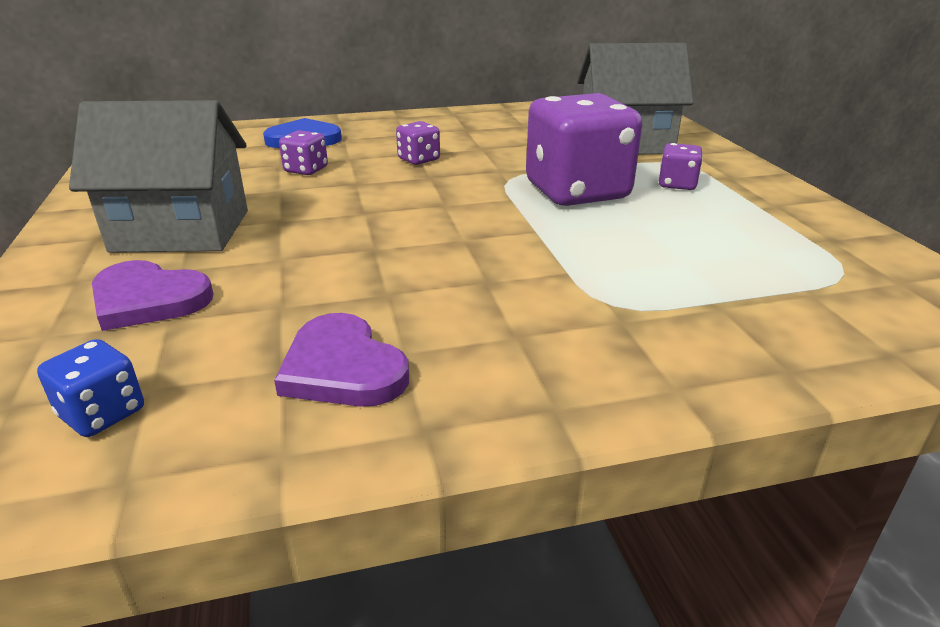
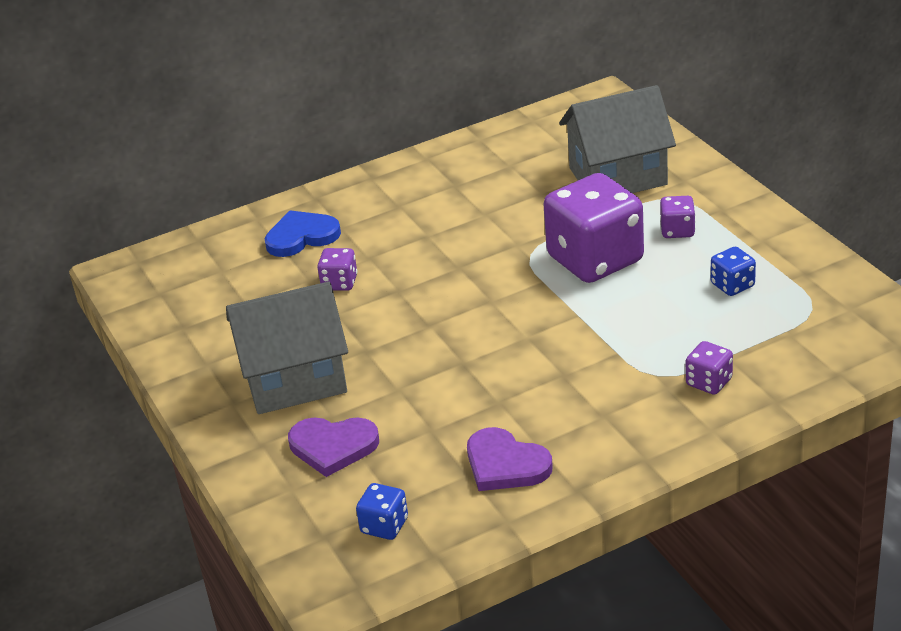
camera: 10 degrees left, 5 degrees up
(419, 159) = (435, 245): purple dice -> purple dice (709, 382)
(735, 235) = (732, 285): none -> blue dice

